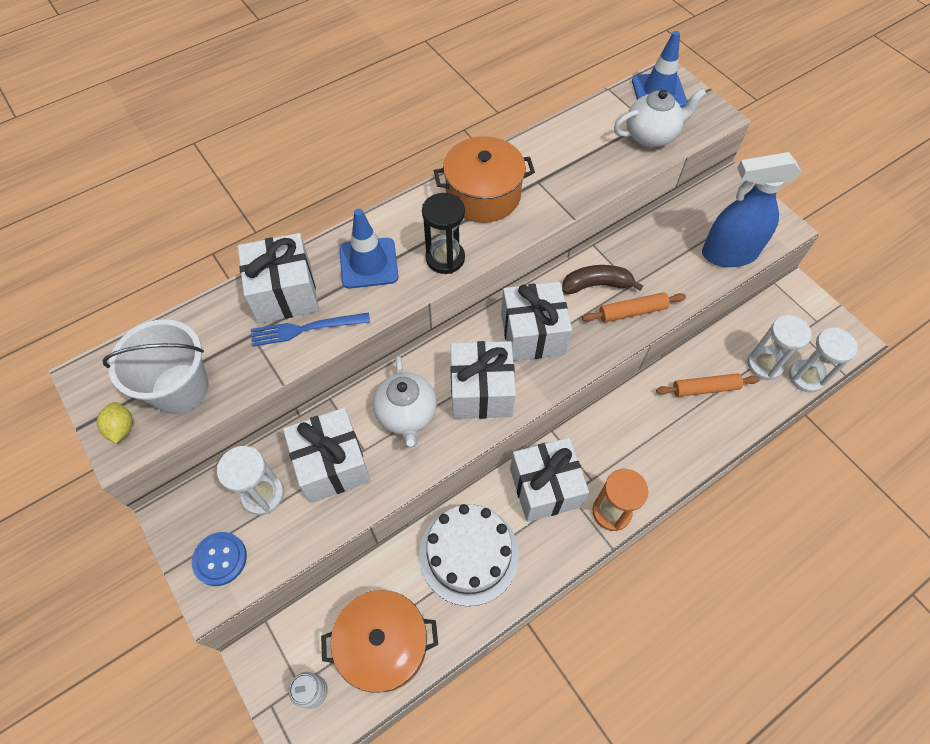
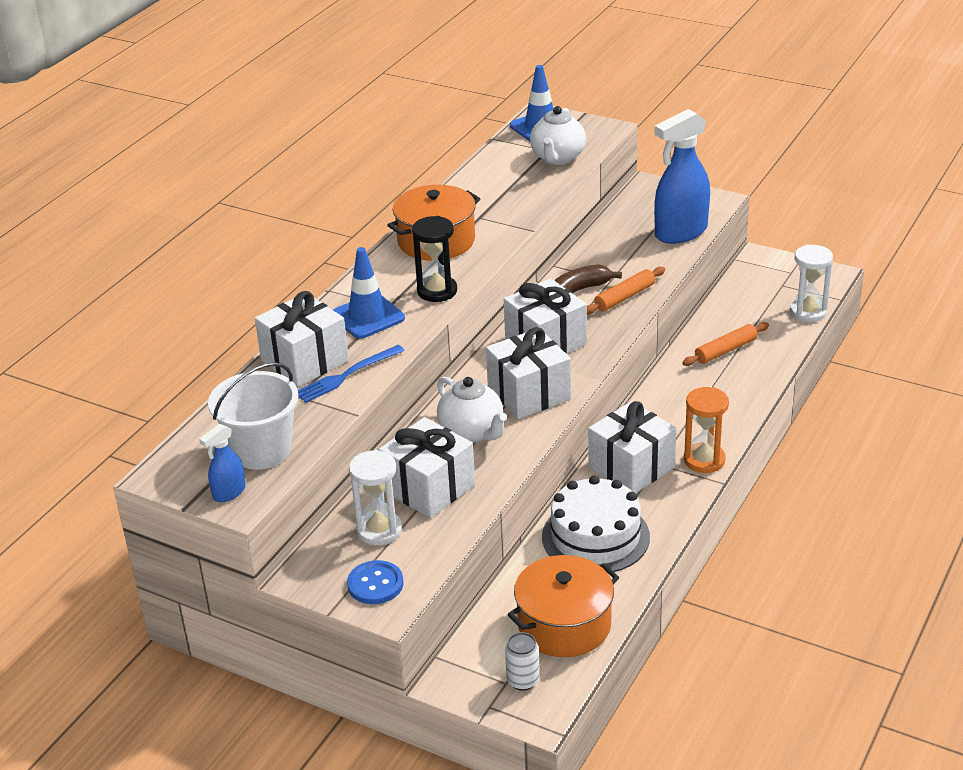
camera: 25 degrees left, 25 degrees down
(122, 428) = (229, 493): yellow lemon -> blue spray bottle
(651, 136) = (557, 158): white teapot -> white teapot turned 150 degrees clockwise
(764, 365) = (766, 317): white hourglass -> none

